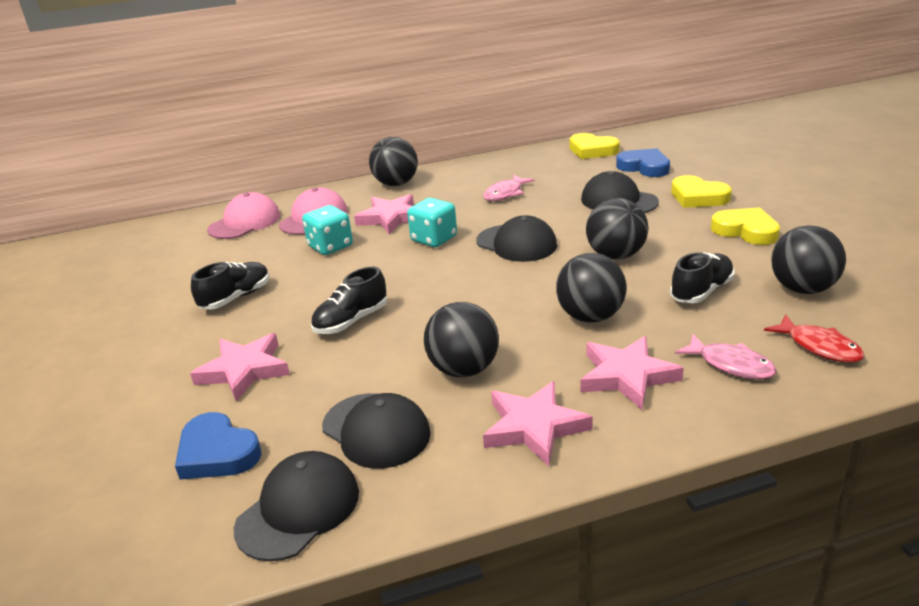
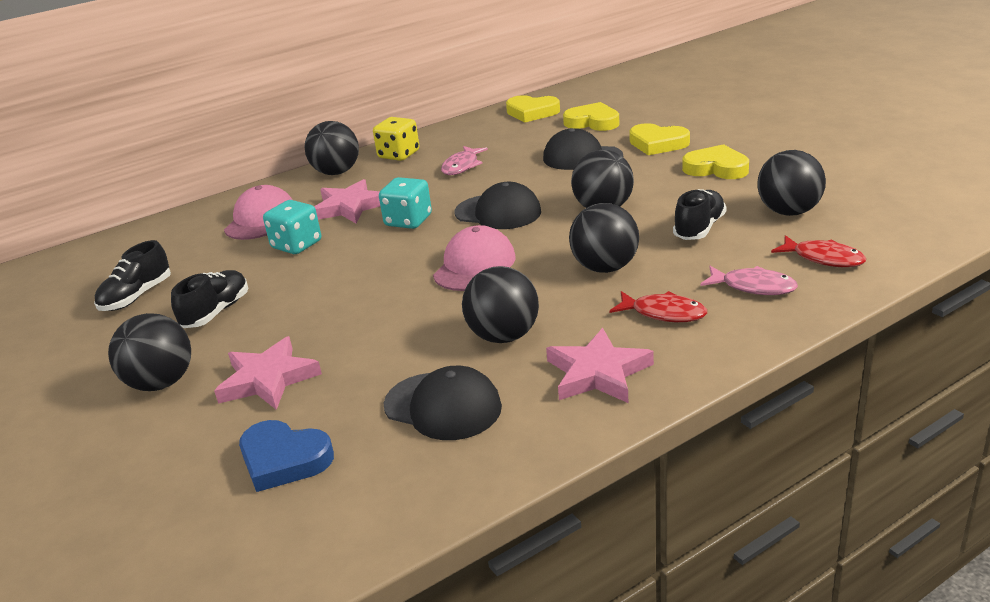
camera: 15 degrees left, 0 degrees up
(161, 355) = (161, 383): none -> black ball
(245, 222) = (181, 235): pink cap -> pink cap (474, 265)
(298, 509) = (401, 490): black cap -> none
(351, 321) = (361, 313): black shoe -> black shoe (137, 296)
(456, 175) = (399, 155): none -> yellow dice
(627, 376) = (664, 313): pink star -> red fish
(644, 167) = (592, 122): blue heart -> yellow heart

